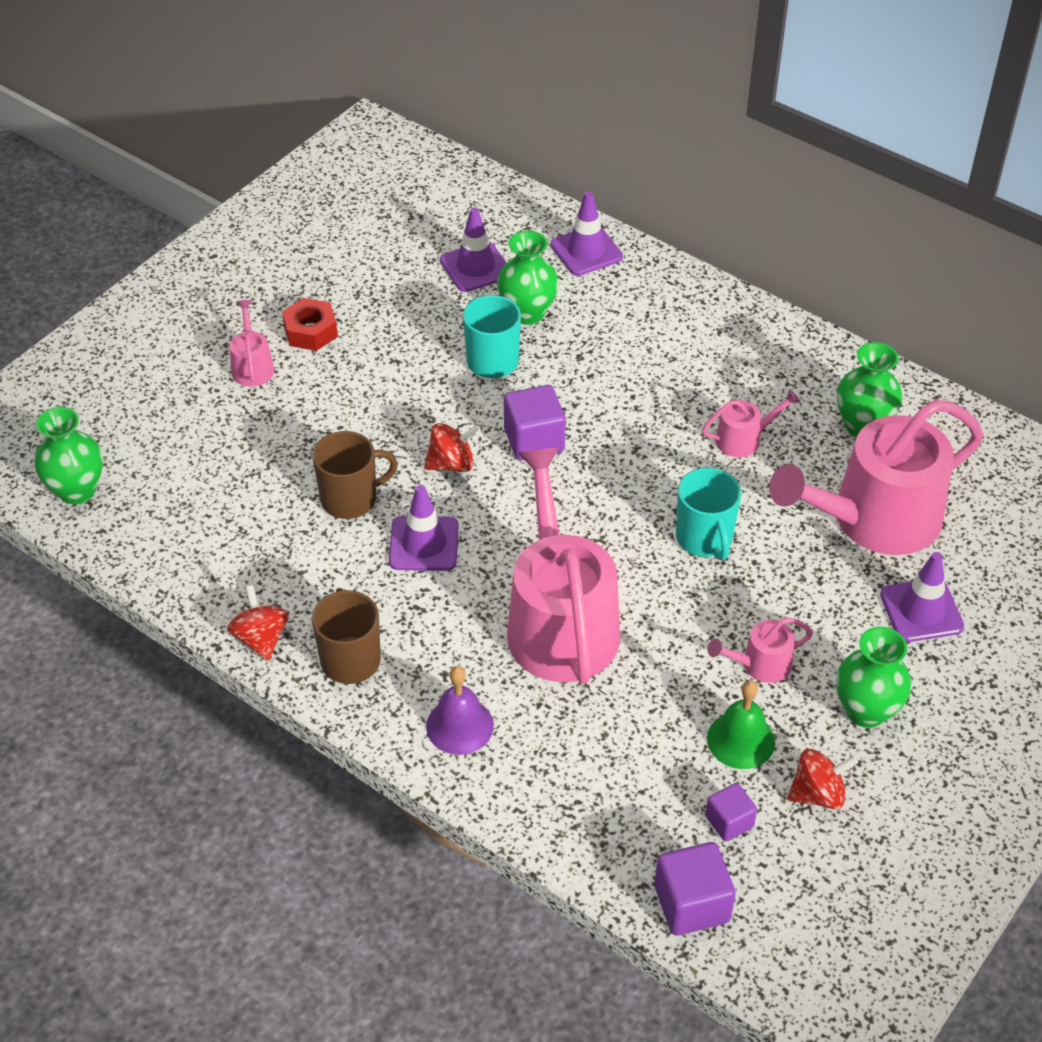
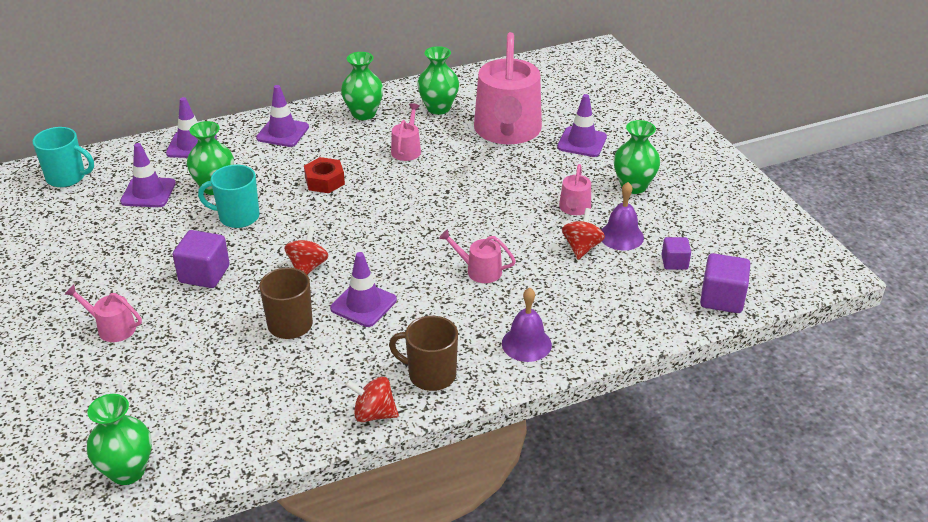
camera: 60 degrees left, 10 degrees down
(311, 331) = (114, 287): red nut -> red nut (325, 181)
(534, 440) = (324, 225): purple cube -> purple cube (204, 274)
(559, 622) = (479, 270): pink watering can -> pink watering can, size x0.43
(677, 311) = (282, 133): none -> purple traffic cone
(705, 539) = (467, 192): turquoise mug -> turquoise mug (67, 177)
(741, 740) = (621, 236): green bell -> purple bell
(783, 361) = (363, 114): none -> green vase
(818, 794) = (677, 224): red spinning top -> red spinning top (581, 247)

